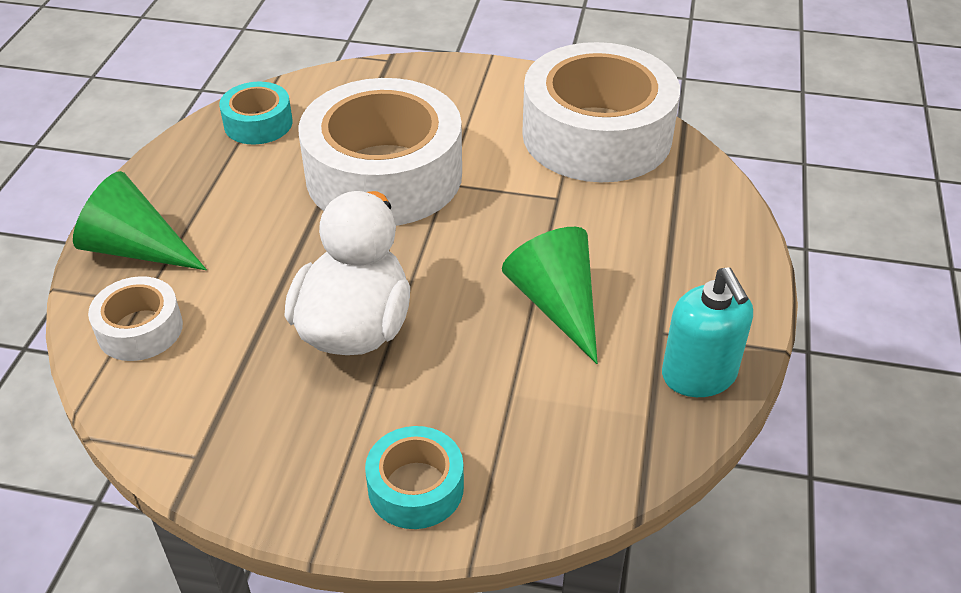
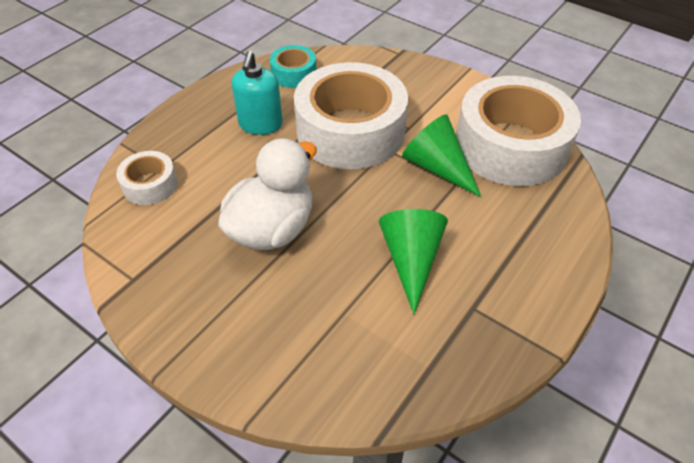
camera: 25 degrees right, 5 degrees up
(136, 249) = (178, 133): green cone -> green cone (437, 167)
(416, 487) = (245, 354): turquoise tape -> none
(699, 375) = (482, 351): turquoise soap dispenser -> turquoise soap dispenser (260, 124)

